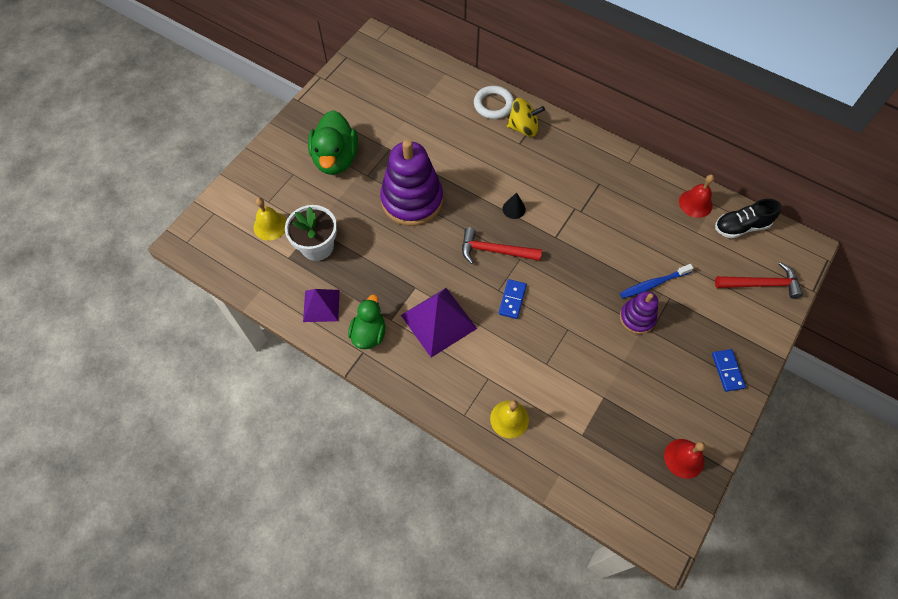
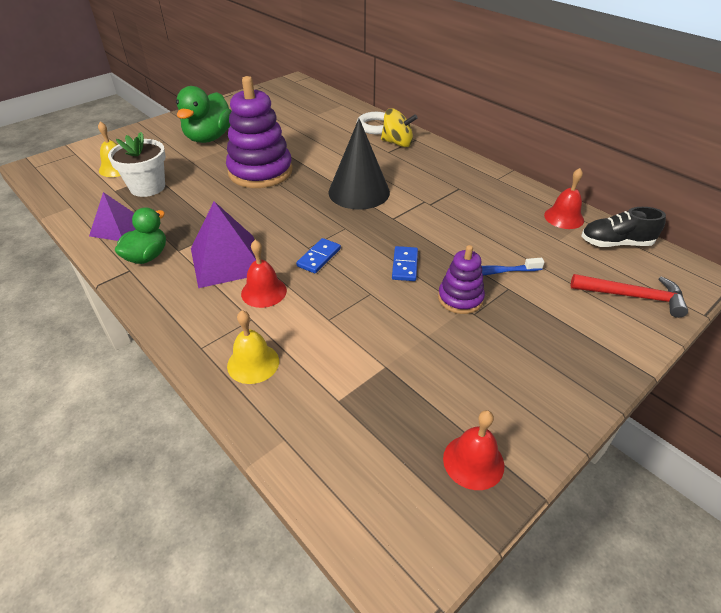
camera: 15 degrees right, 20 degrees down
(485, 348) = (264, 292): none -> red bell
(494, 251) = (321, 217): red hammer -> none
(514, 209) = (359, 192): black cone -> black cone, size x2.45
(727, 371) = (566, 373): blue domino -> blue domino (404, 265)

